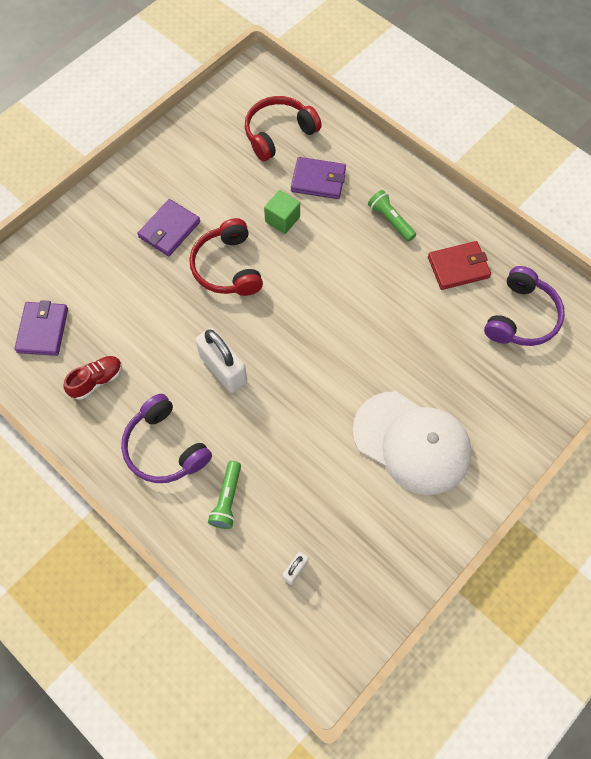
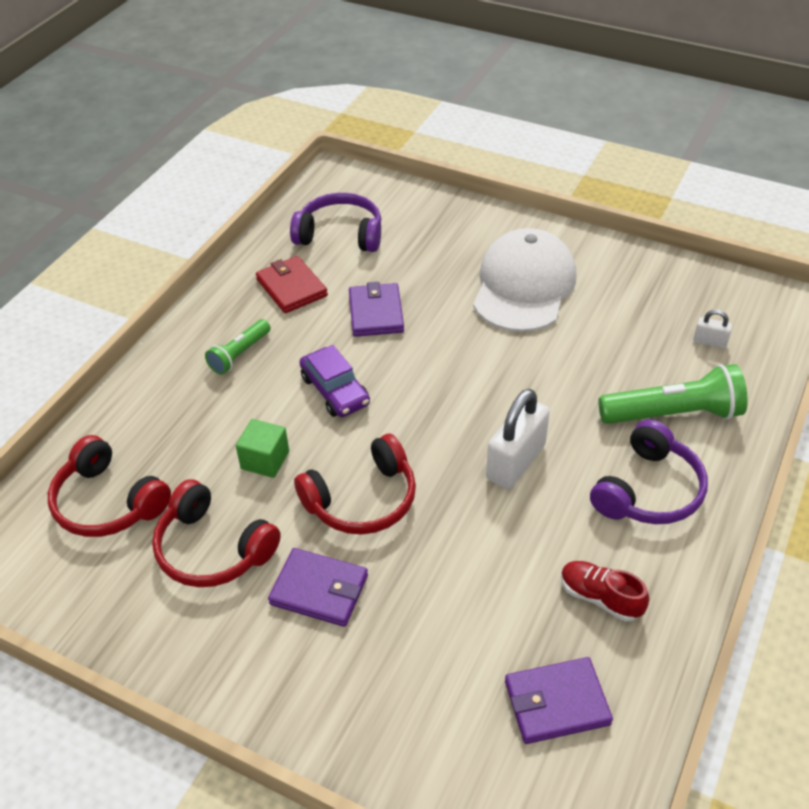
camera: 105 degrees left, 20 degrees down
(221, 181) = (212, 549): none -> red headphones
(227, 499) = (673, 414): green flashlight -> green flashlight, size x1.72
(318, 180) = (189, 437): purple wallet -> purple wallet (376, 313)
(333, 273) = (335, 390): none -> purple car

